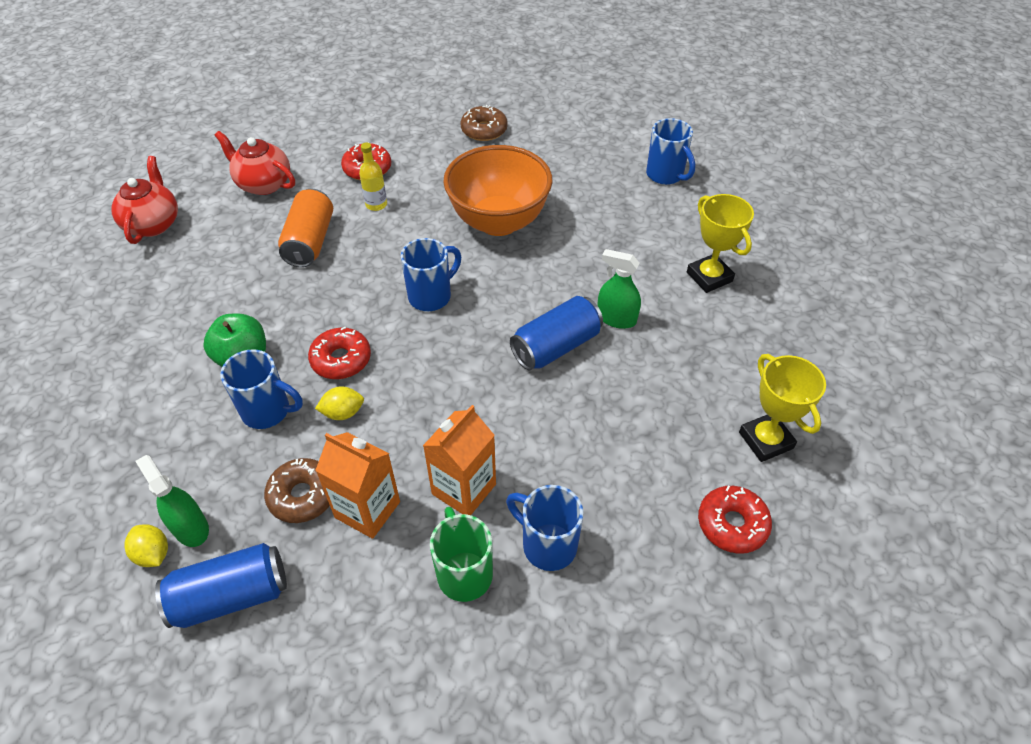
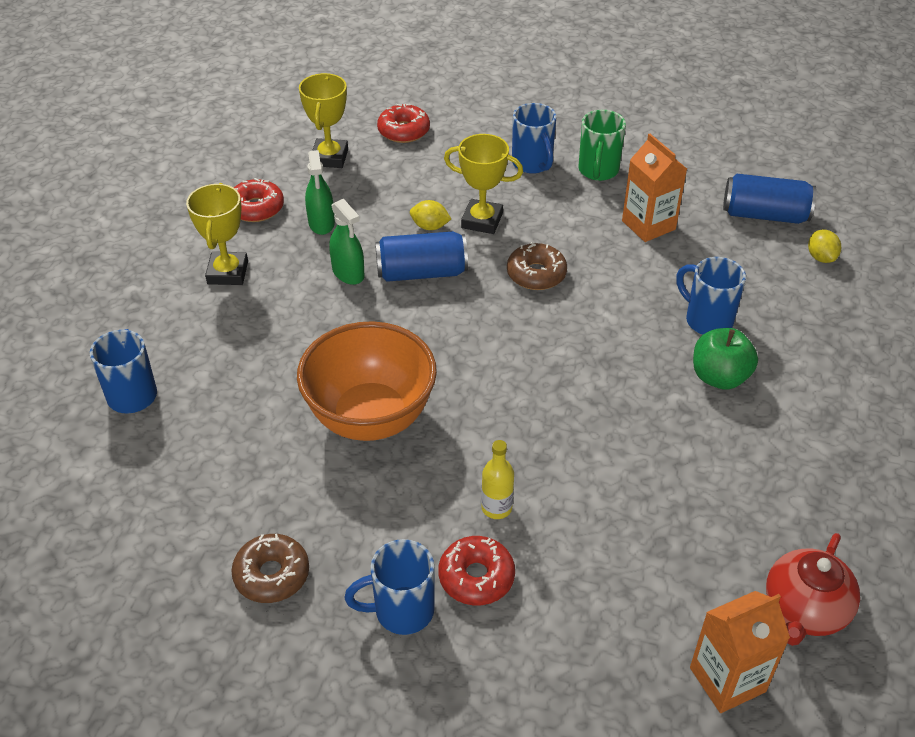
camera: 150 degrees left, 5 degrees down
(190, 528) = (789, 262): green spray bottle -> green spray bottle (321, 223)
(263, 184) = (633, 617): red teapot -> none
(302, 495) = (695, 251): brown donut -> brown donut (536, 274)
(310, 241) = (603, 488): orange can -> none
(341, 360) = (623, 338): red donut -> red donut (256, 208)
(343, 413) = (640, 294): yellow lemon -> yellow lemon (430, 226)
(431, 296) = (502, 363): blue mug -> blue mug (402, 611)
(464, 489) = (570, 210): orange carton -> orange carton (727, 679)
(545, 430) = (482, 221): none -> yellow trophy

